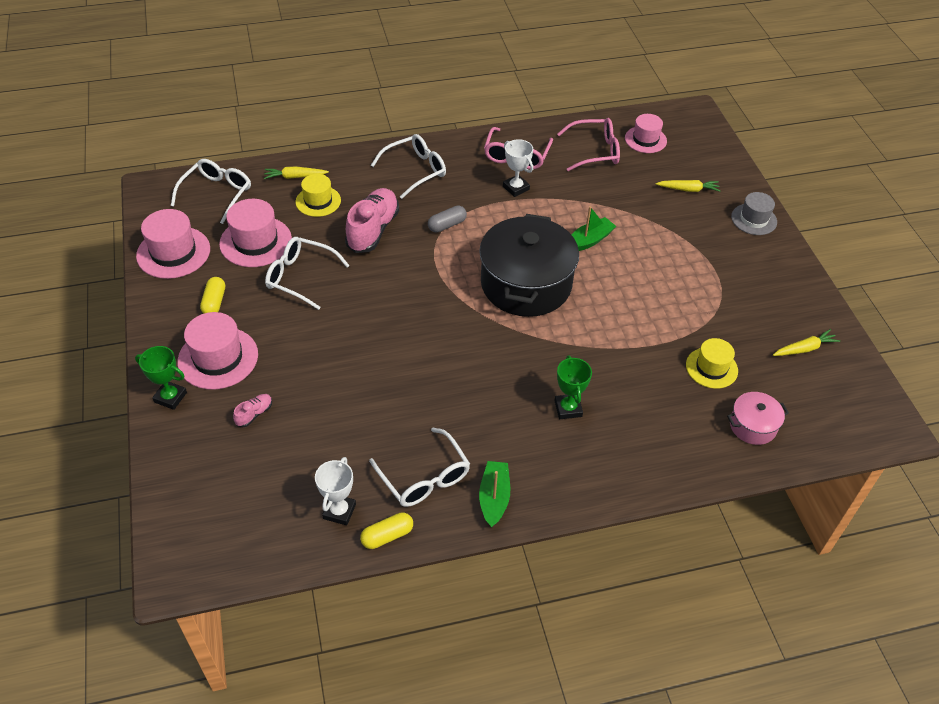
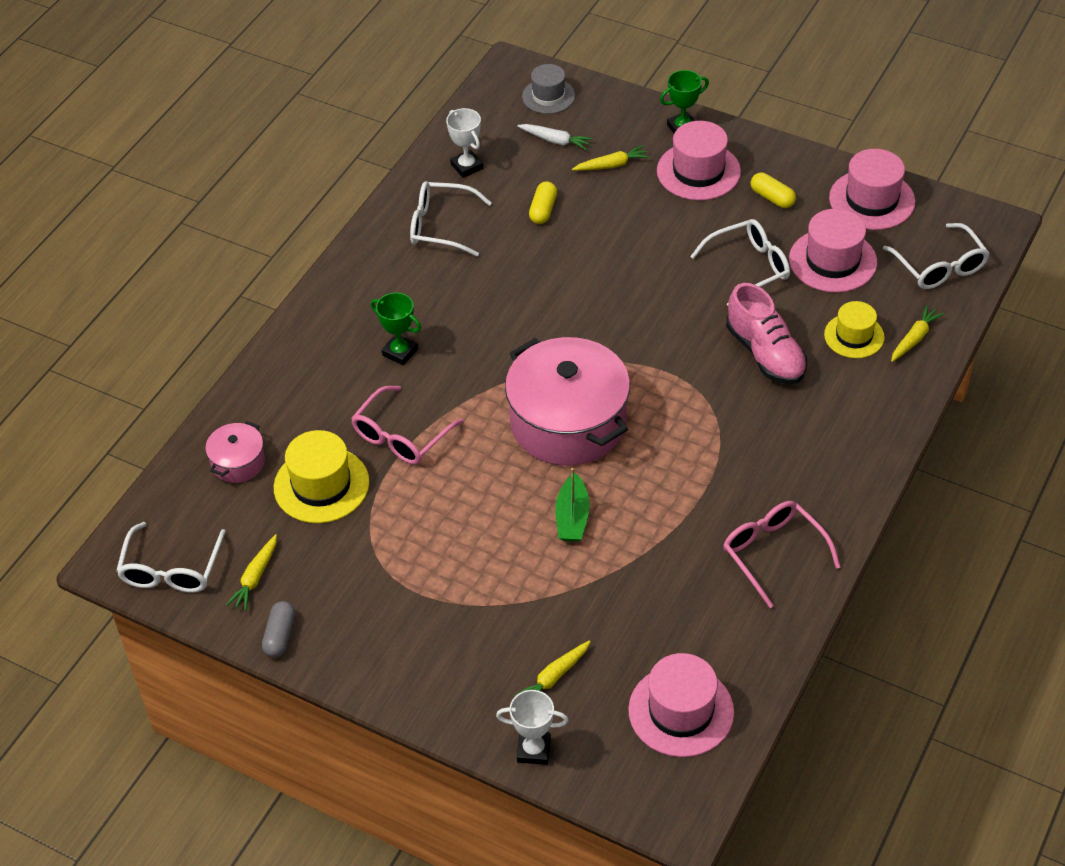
camera: 135 degrees right, 0 degrees up
(254, 414) = (612, 165): pink shoe -> yellow carrot
(254, 471) = (555, 141): none -> white carrot
(387, 536) = (417, 180): yellow capsule -> yellow capsule (543, 210)
(415, 170) = (832, 444): white glasses -> white glasses (171, 570)
(447, 225) = (715, 415): grey capsule -> grey capsule (280, 636)
(494, 498) = (377, 253): green boat -> none
(516, 188) = (717, 513): white trophy -> white trophy (533, 750)
(526, 284) = (568, 422): black pot -> pink pot
(595, 151) = (709, 638): pink glasses -> pink glasses (401, 436)
(645, 139) = (681, 711): pink hat -> pink hat, size x1.52
(711, 368) = (321, 485): yellow hat -> yellow hat, size x1.52
(754, 219) = (445, 700): grey hat -> grey hat (548, 96)

